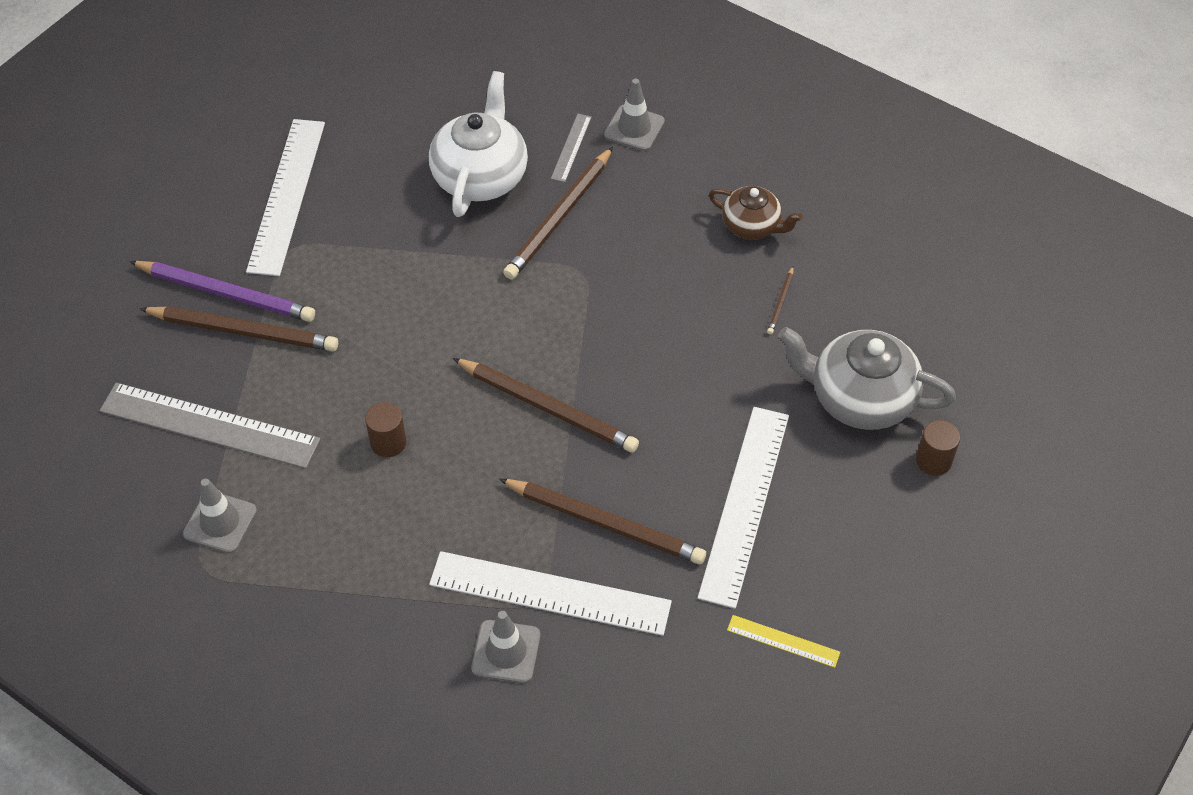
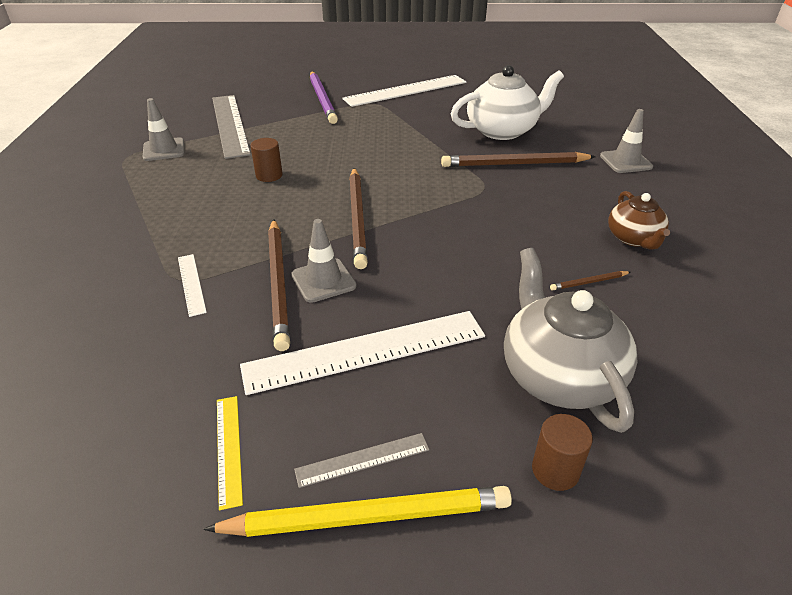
camera: 55 degrees right, 15 degrees down
(243, 331) = (303, 111): brown pencil -> none
(506, 652) = (122, 285): grey traffic cone -> grey traffic cone (323, 280)
(550, 594) = (191, 284): white ruler -> white ruler, size x0.46
(571, 147) = (572, 148): grey ruler -> grey ruler (363, 460)
(896, 584) = (367, 516): none -> yellow pencil

